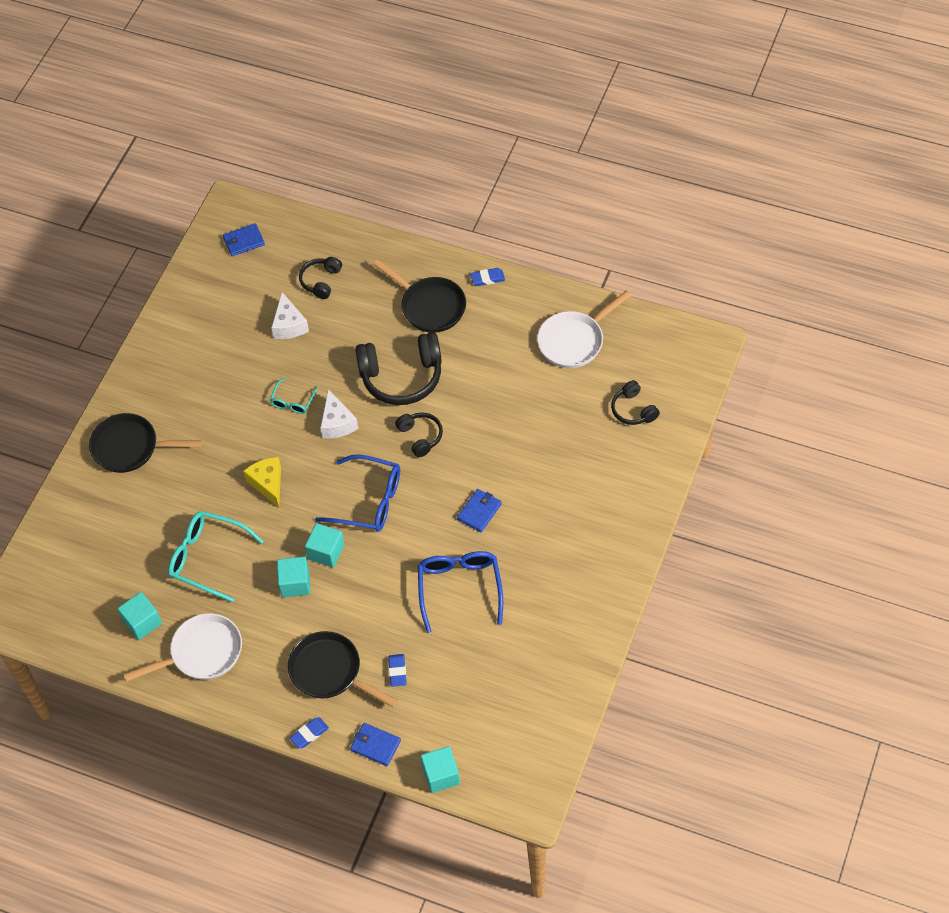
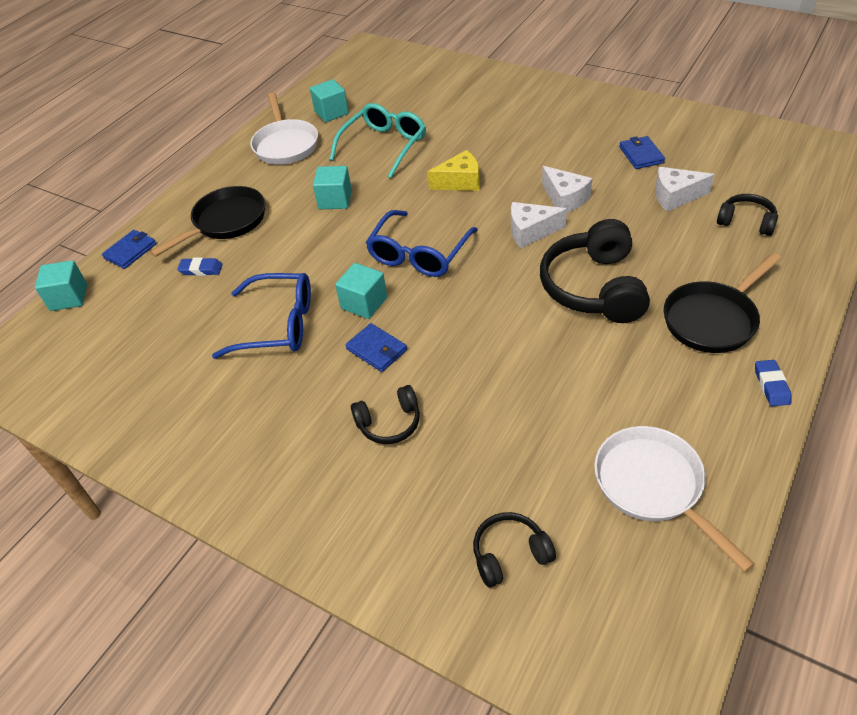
camera: 100 degrees right, 10 degrees down
(130, 447) = (521, 100): black pan -> none
(244, 241) = (800, 163): blue wallet -> blue wallet (641, 155)
(293, 401) = (565, 199): turquoise glasses -> white cheese
(309, 734) = (169, 208): blue eraser -> none
(326, 552) = (364, 221): turquoise cube -> turquoise cube (364, 303)
(420, 436) = (500, 301): black headphones -> black headphones (389, 423)

